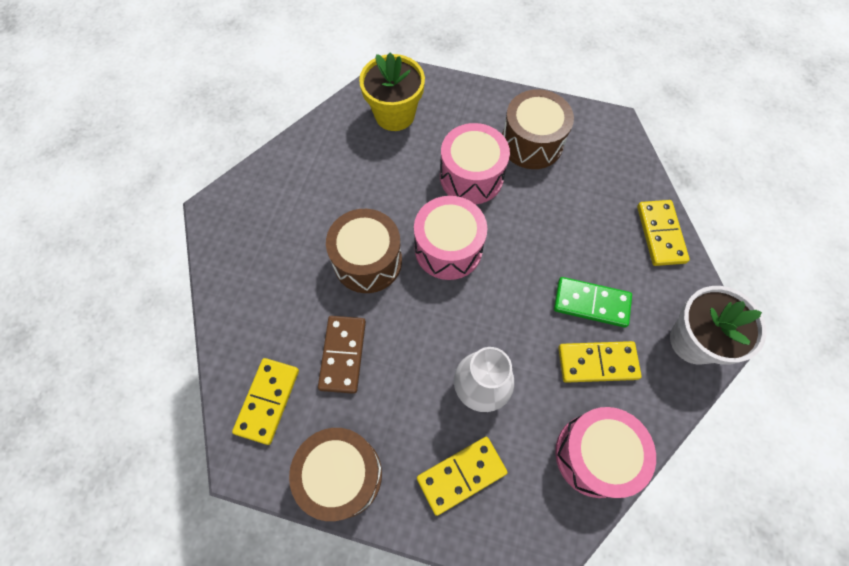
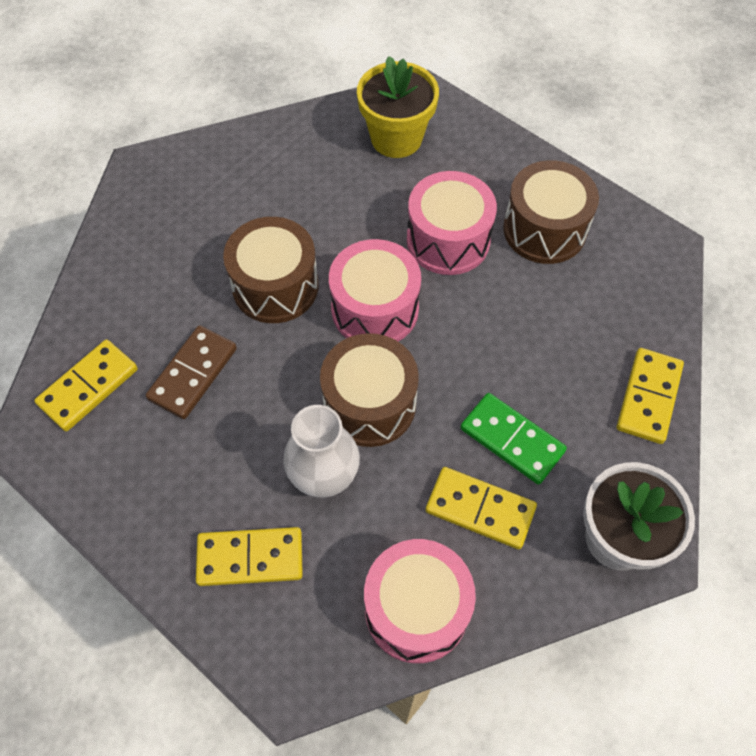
camera: 25 degrees right, 5 degrees down
(341, 475) = (122, 497): brown drum -> brown drum (369, 404)

